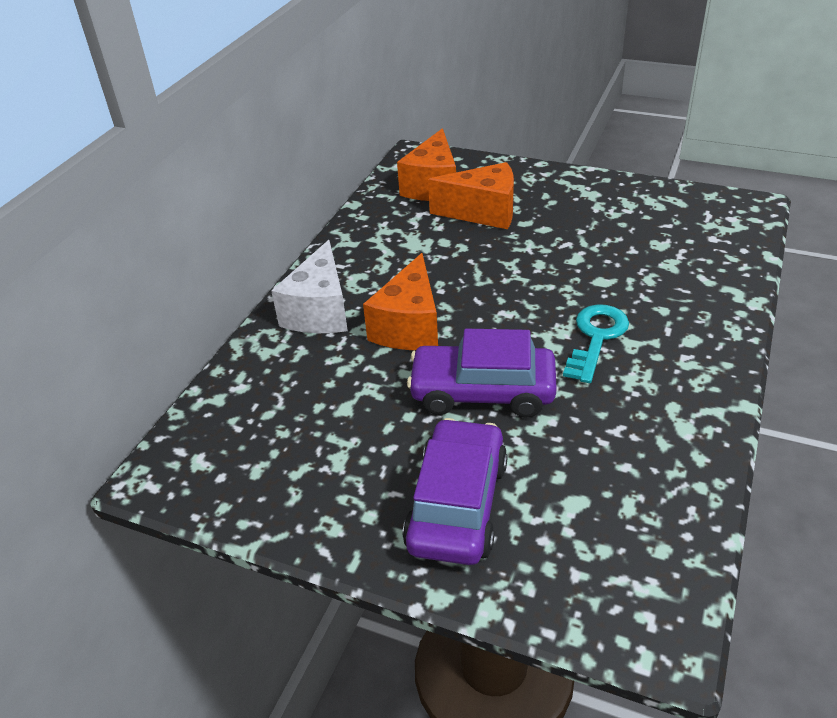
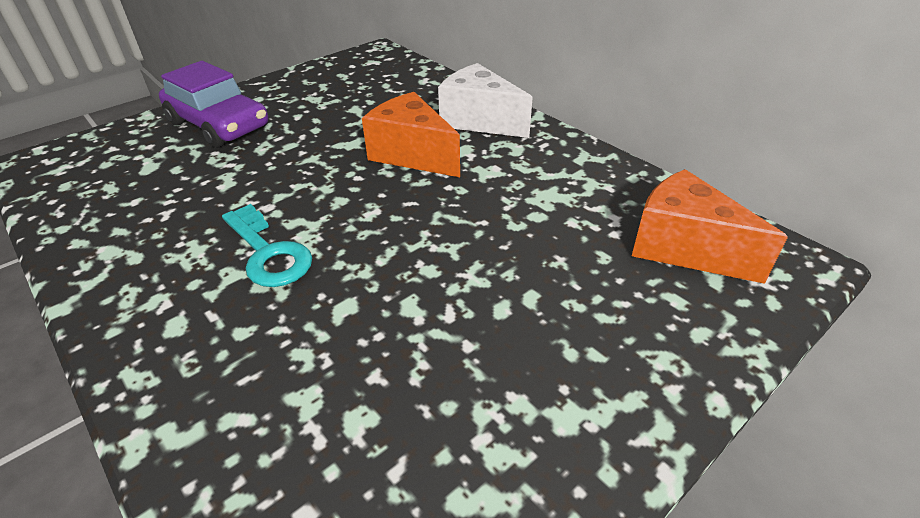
camera: 115 degrees right, 0 degrees up
(482, 392) = (293, 164): purple car -> none
(483, 212) = (582, 268): orange cheese -> none

